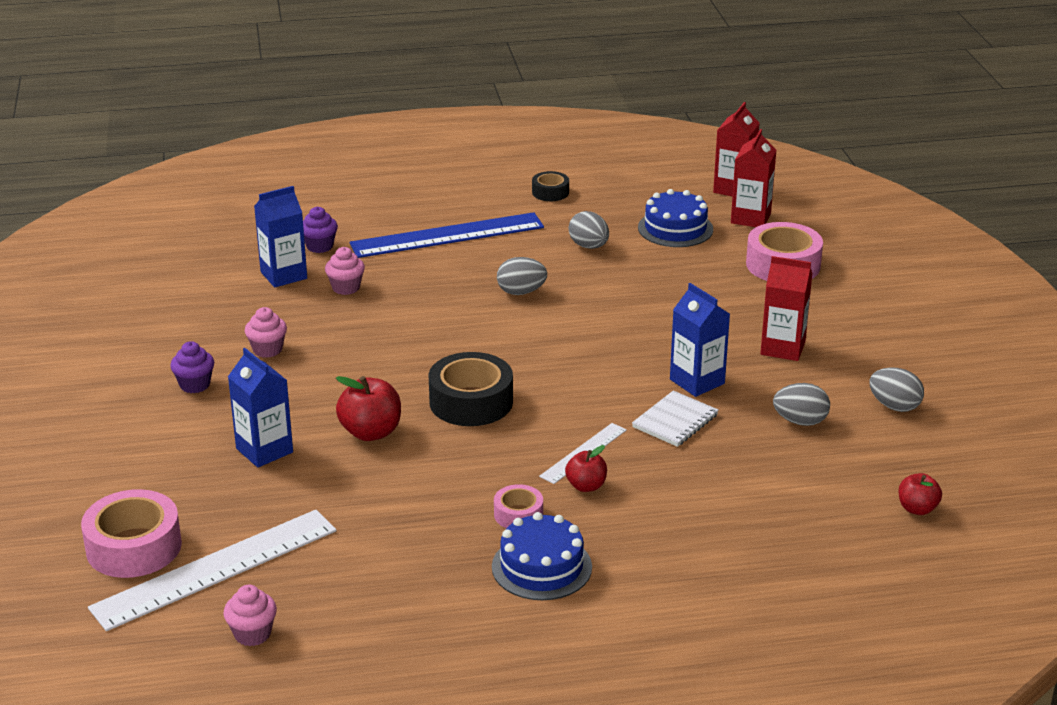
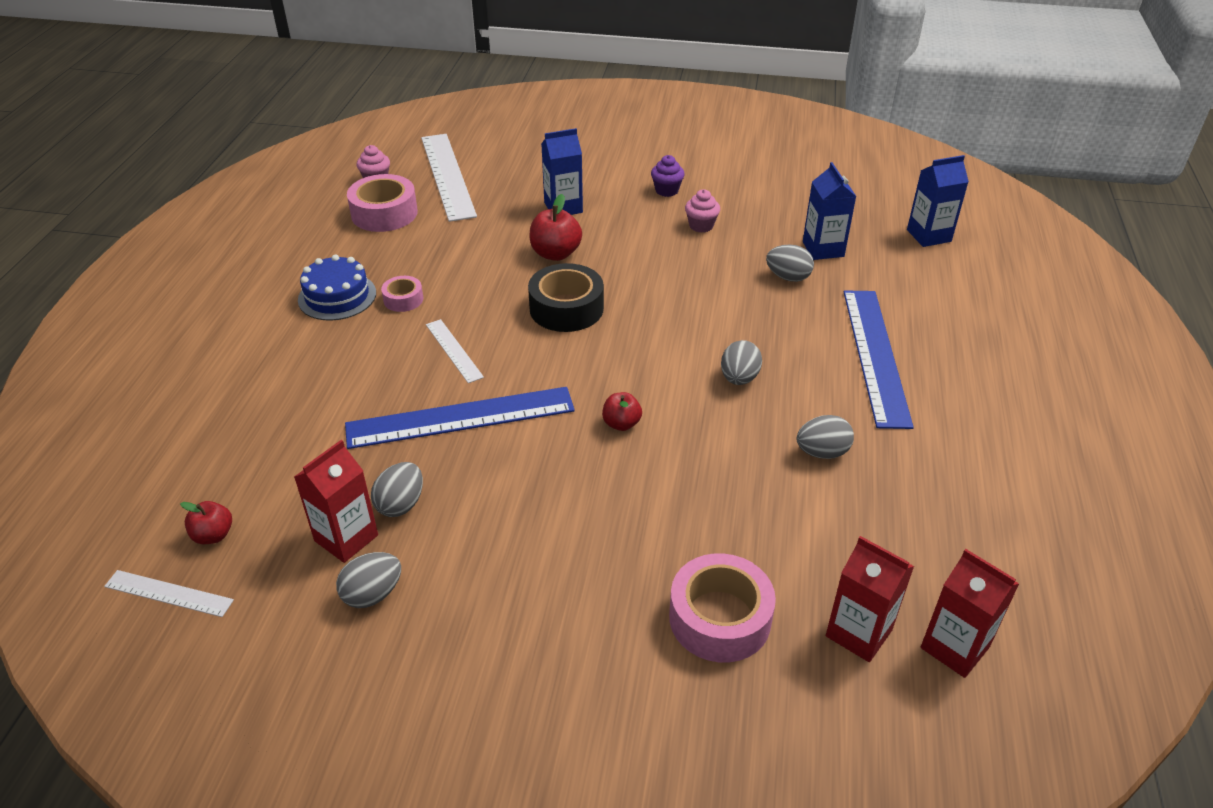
camera: 110 degrees right, 10 degrees up
(134, 547) = (492, 152): pink tape -> pink tape (384, 213)
(319, 246) = (873, 275): purple cupcake -> none
(346, 288) = (788, 277): pink cupcake -> grey egg
(550, 192) = (968, 456): black tape -> none
(586, 486) = (410, 340): red apple -> red apple (621, 424)
(675, 228) = (847, 542): blue cake -> none
(675, 421) = (460, 417): white notebook -> blue ruler
(697, 381) = (514, 453): blue carton -> blue carton (928, 235)
(782, 348) = (535, 542): red carton -> red carton (346, 538)
(988, 506) = (169, 593): none -> white ruler

